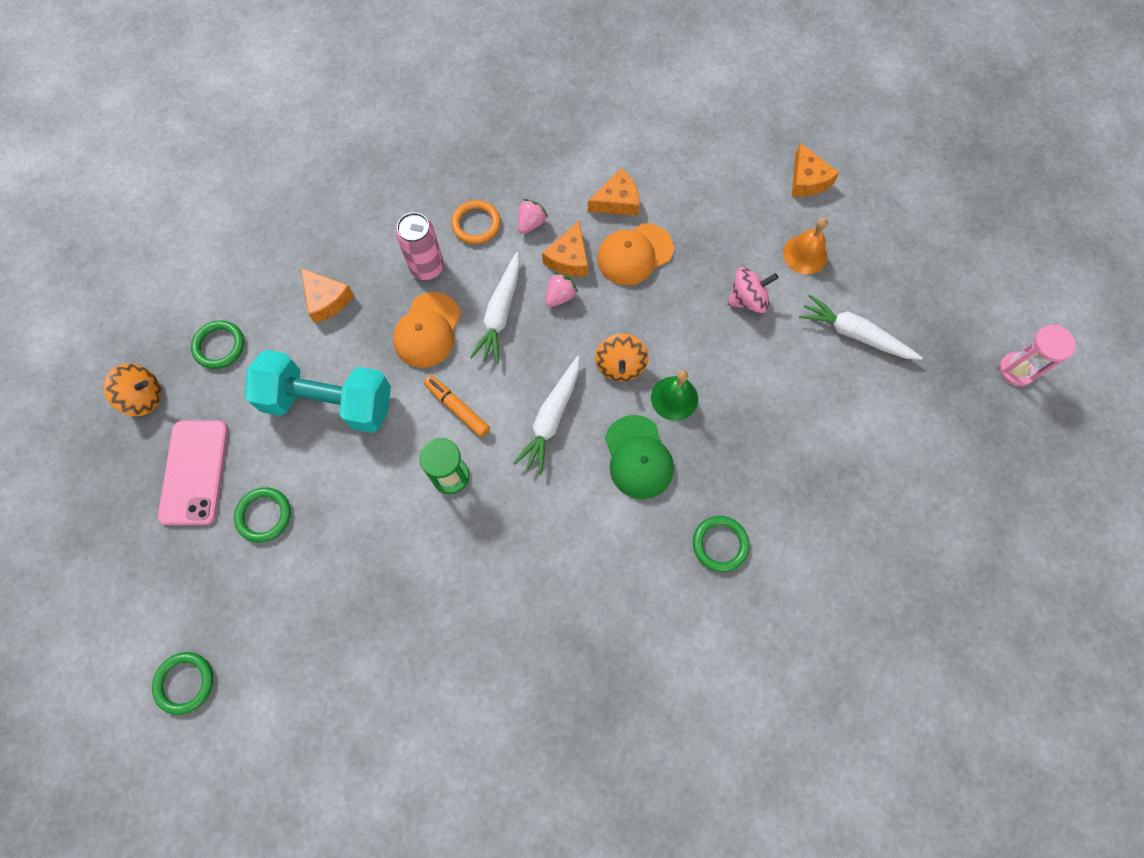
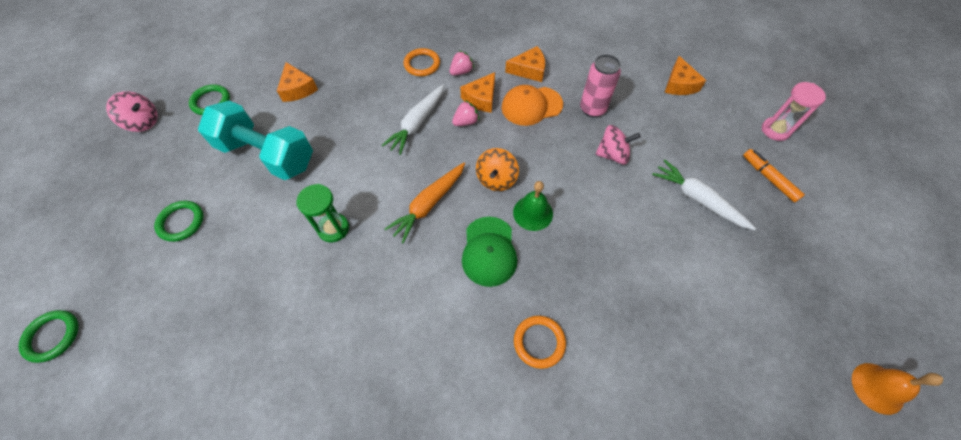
camera: 15 degrees right, 10 degrees down
(144, 397) = (143, 122): orange spinning top -> pink spinning top
(194, 472) = (149, 179): pink phone -> none
(427, 268) = (376, 84): pink can -> pink can (592, 109)
(427, 330) = (359, 123): orange cap -> none
(457, 408) = (359, 180): orange marker -> orange marker (769, 178)
(551, 418) = (428, 205): white carrot -> orange carrot
(720, 544) = (539, 342): green ring -> orange ring
(805, 254) = (667, 133): orange bell -> orange bell (877, 388)
(1016, 370) = (842, 260): pink hourglass -> pink hourglass (775, 130)

